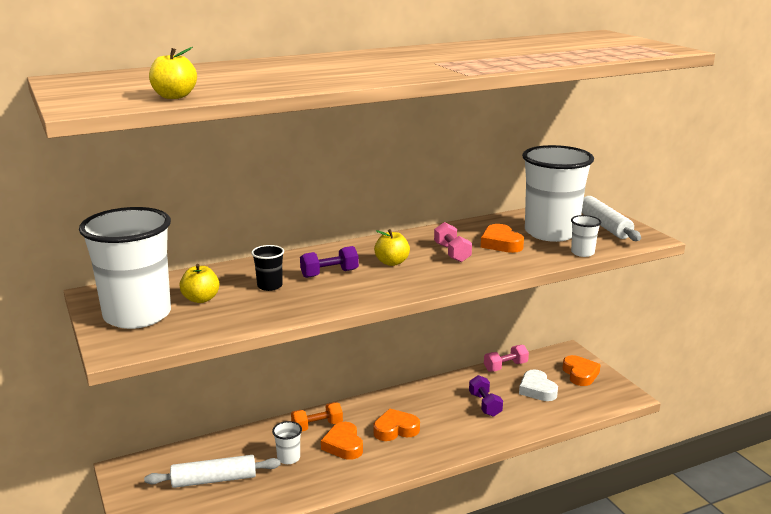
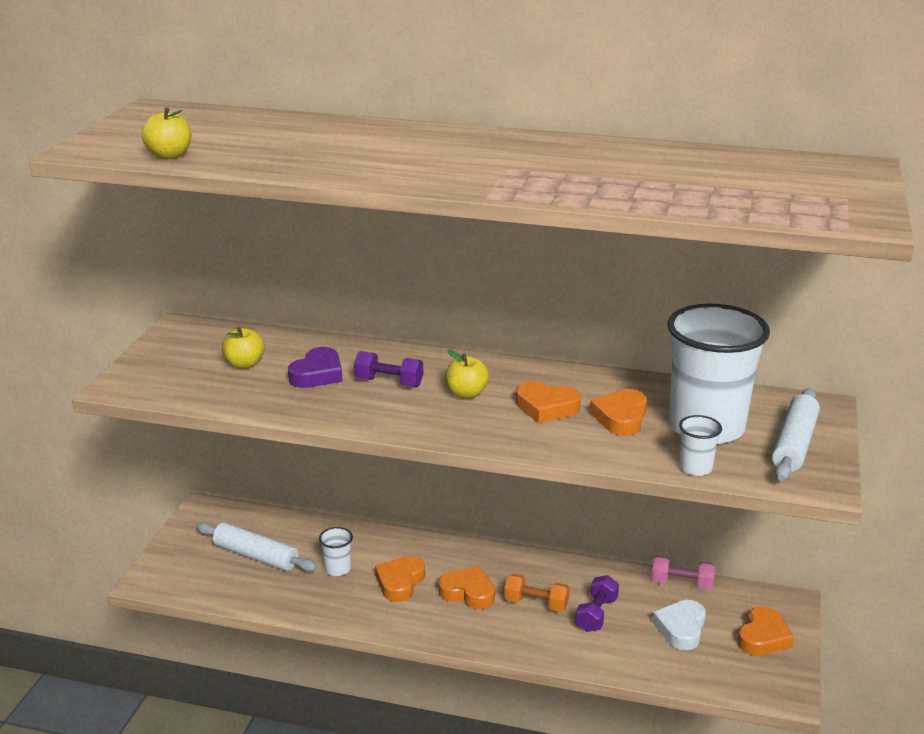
camera: 40 degrees right, 5 degrees up
(137, 315) = (177, 360): white cup -> none
(270, 286) = (317, 374): black cup -> purple heart
(317, 426) = (400, 551): orange dumbbell -> orange dumbbell (536, 604)
(452, 253) = (546, 407): pink dumbbell -> orange heart

